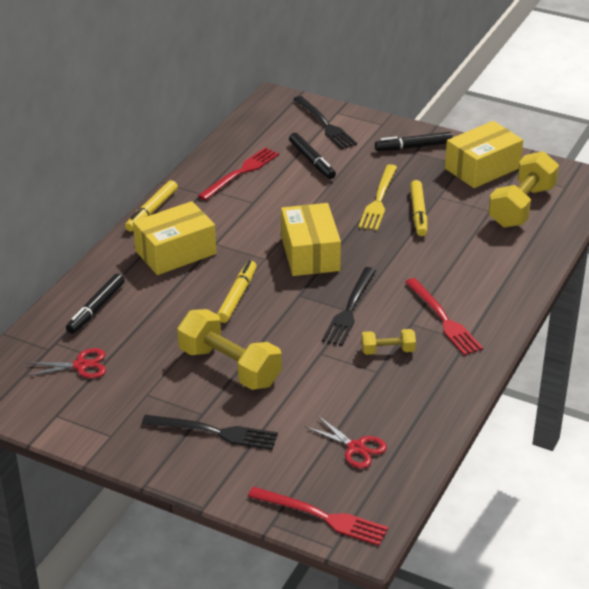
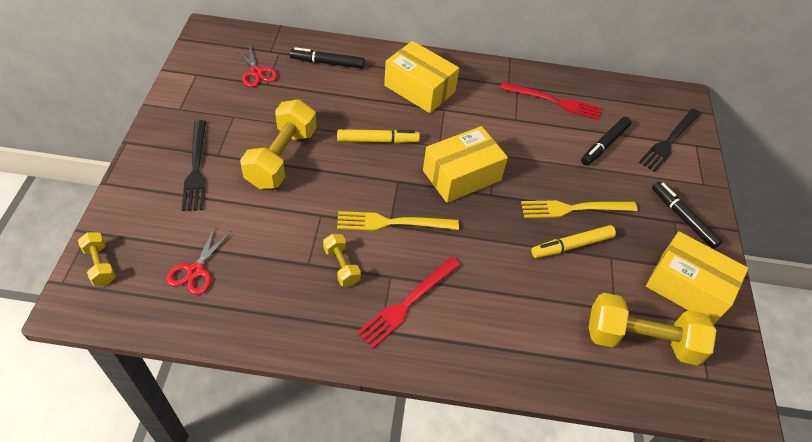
camera: 65 degrees right, 15 degrees up
(152, 211) = (467, 62): yellow marker -> none
(321, 517) = (100, 265): red fork -> yellow dumbbell
(350, 309) = (393, 223): black fork -> yellow fork

